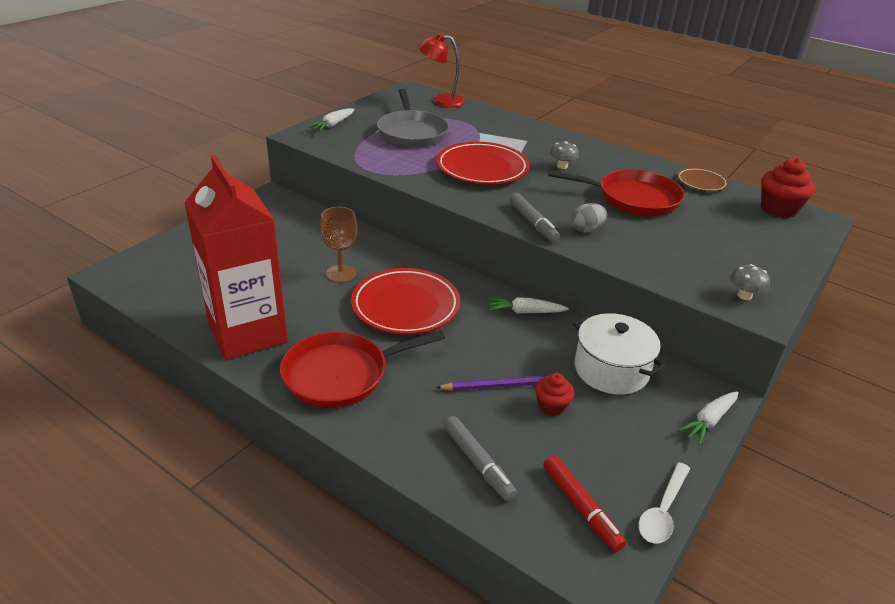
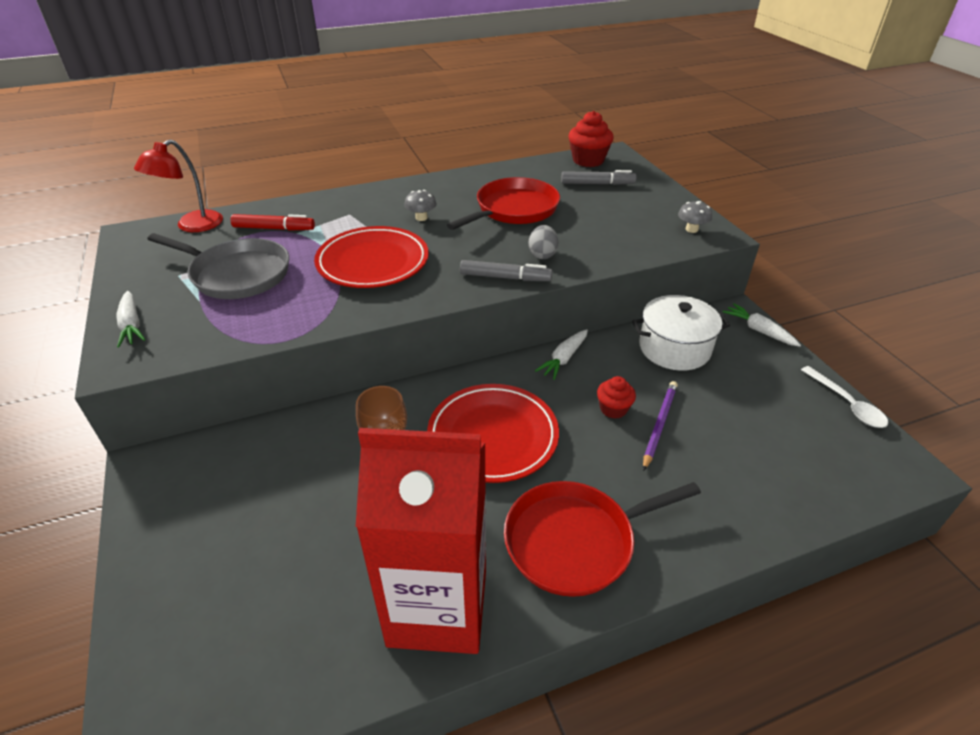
camera: 55 degrees left, 5 degrees up
(341, 374) = (575, 541): red pan -> red pan turned 60 degrees clockwise
(478, 463) = (757, 488): grey marker -> grey marker (597, 184)
(551, 406) = (703, 405): red cupcake -> red cupcake (613, 409)
(581, 507) = (831, 447): red marker -> red marker (274, 228)
(701, 182) = (520, 170): brown plate -> none
(709, 421) = (759, 330): white carrot -> white carrot turned 150 degrees clockwise

